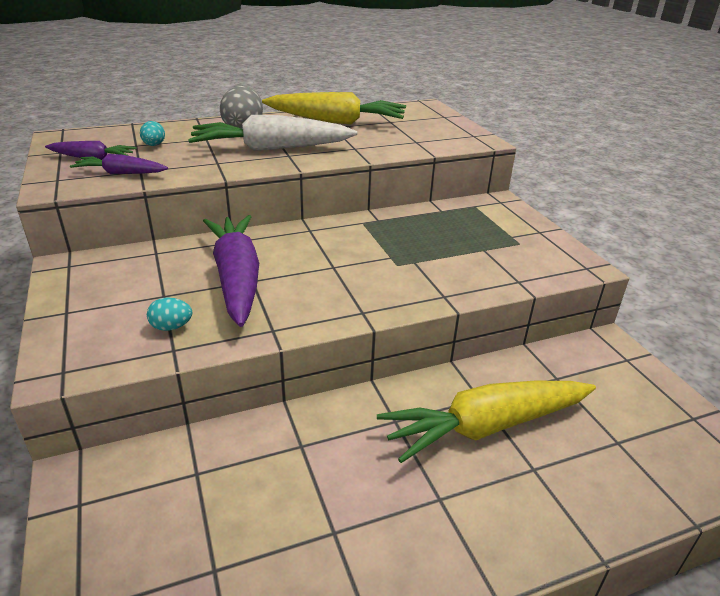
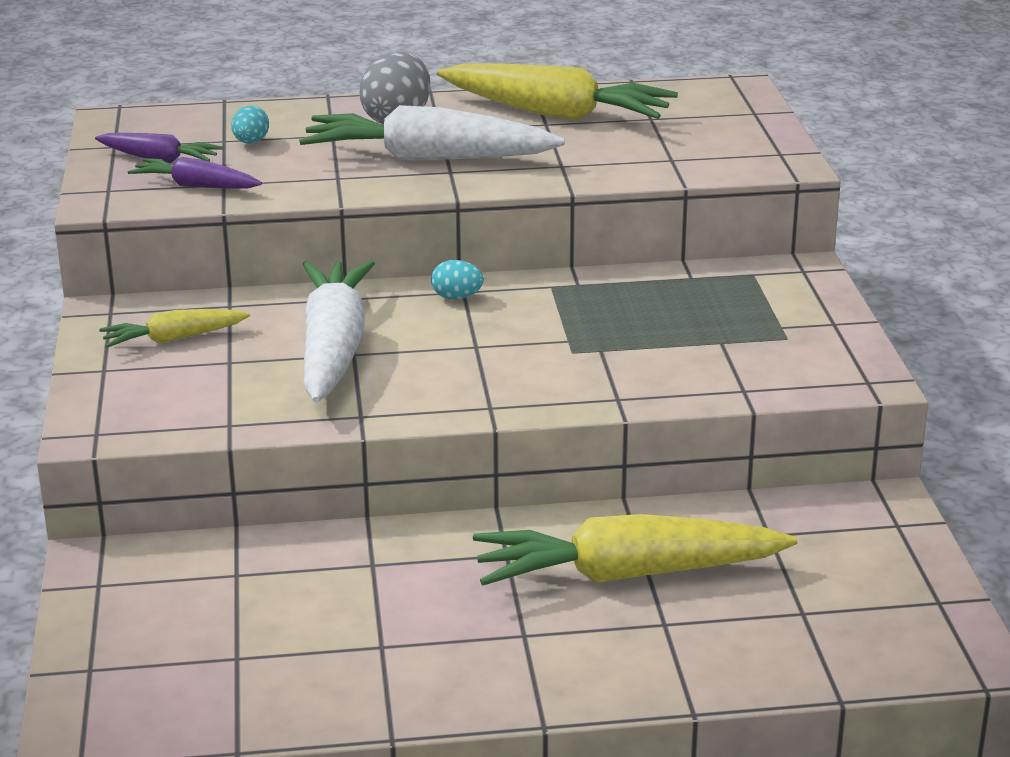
camera: 15 degrees right, 5 degrees down
(119, 282) = (174, 339): none -> yellow carrot
(171, 327) = (232, 399): turquoise egg -> turquoise egg (457, 297)
(237, 278) = (333, 349): purple carrot -> white carrot

